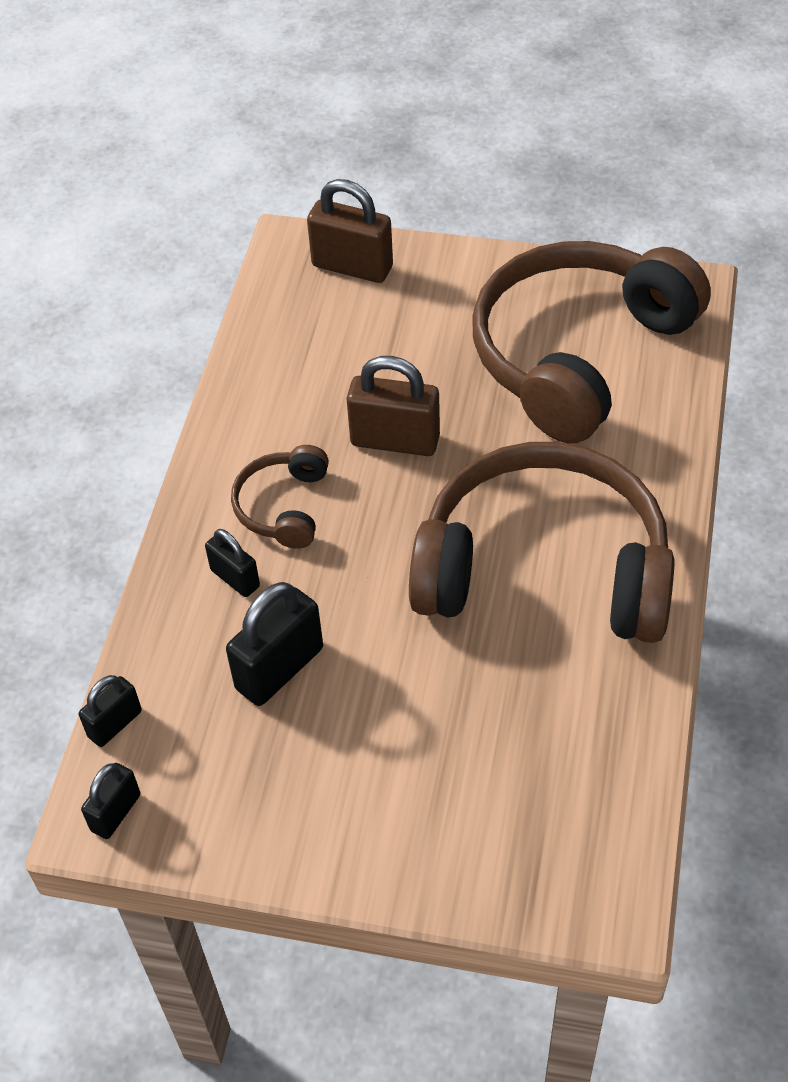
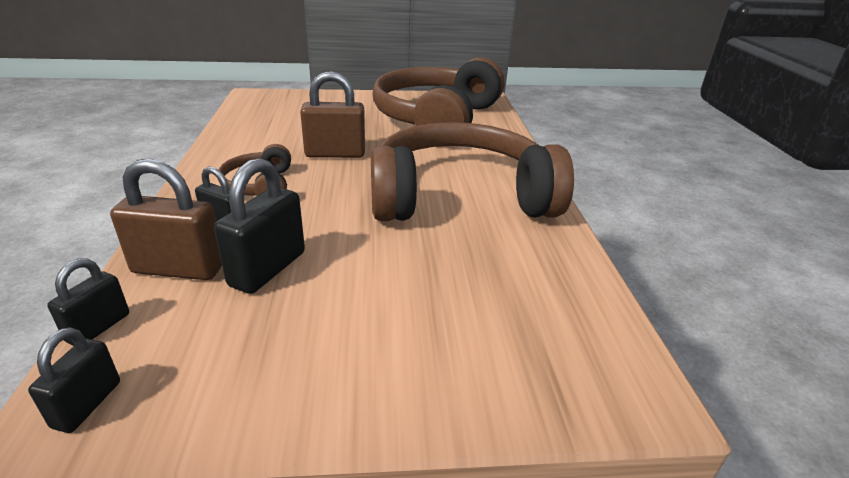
camera: 20 degrees left, 20 degrees down
(352, 267) = (291, 100): brown padlock -> brown padlock (178, 269)

